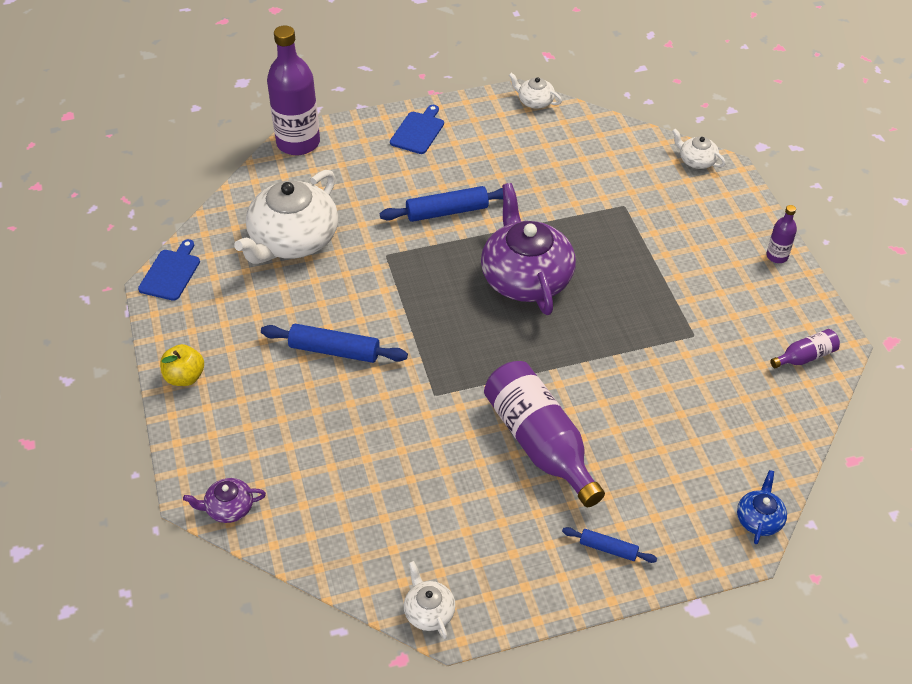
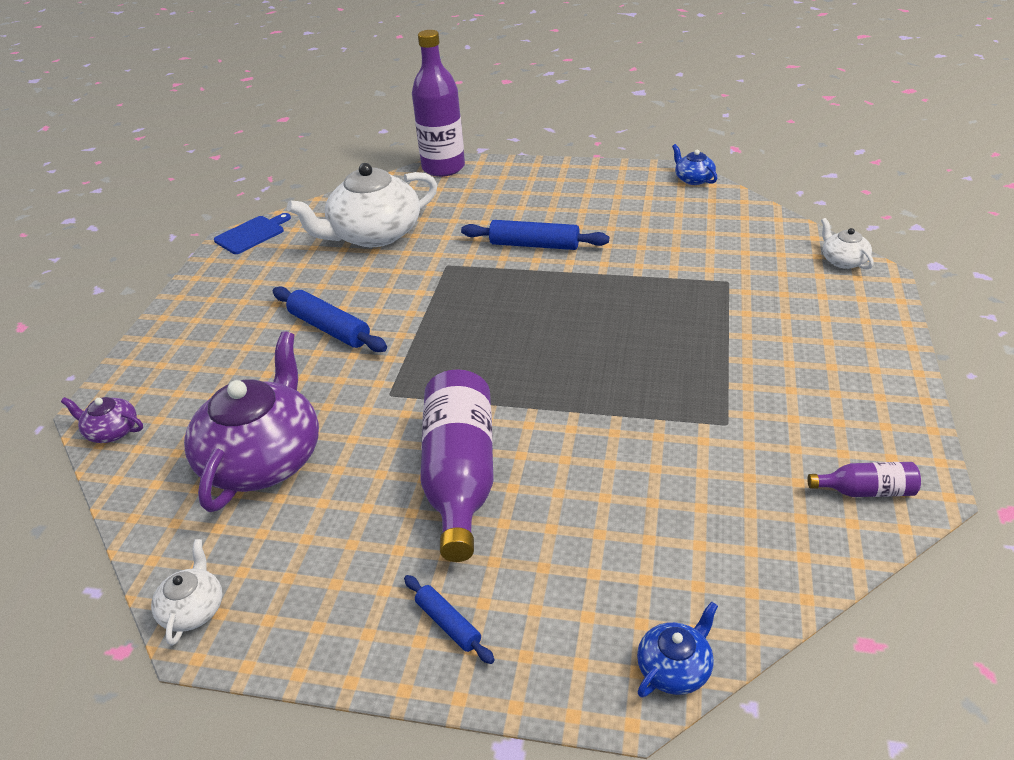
camera: 30 degrees right, 10 degrees down
(185, 377) = (185, 313): yellow apple -> none
(418, 131) = (558, 180): blue cutting board -> none
(526, 277) = (570, 317): purple teapot -> purple teapot (263, 459)
(535, 101) = (693, 179): white teapot -> blue teapot
(777, 256) = (891, 372): purple bottle -> none

